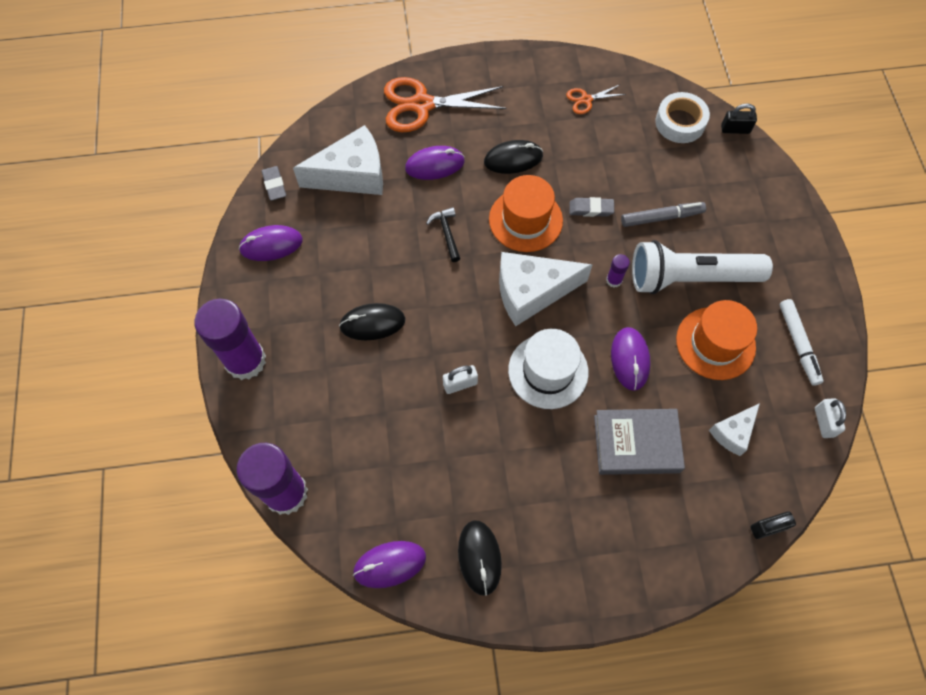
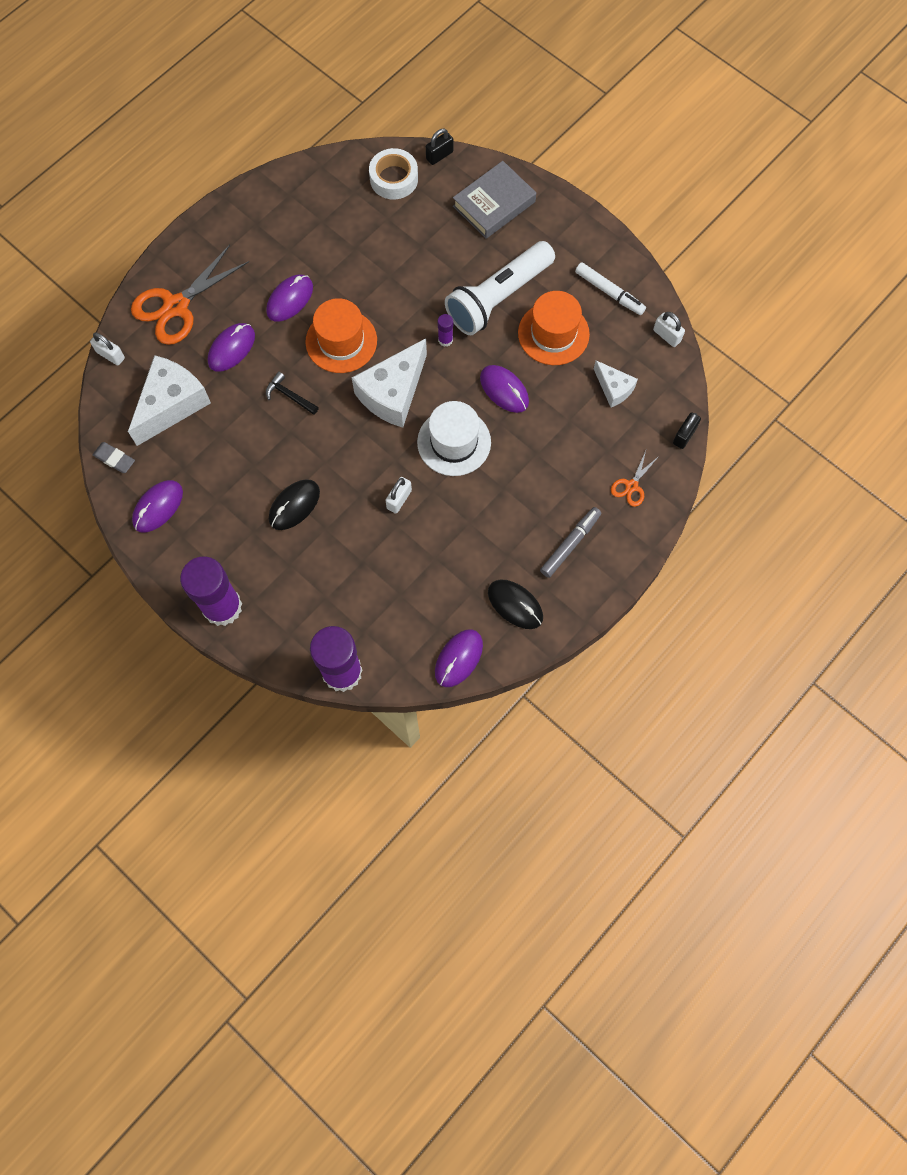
camera: 40 degrees left, 5 degrees up
(342, 107) = (110, 355): none -> white padlock
(513, 159) = (290, 299): black mouse -> purple mouse
(586, 100) = (305, 210): orange scissors -> orange scissors (631, 486)
(591, 209) = (383, 297): grey eraser -> none
(636, 443) = (556, 446): grey book -> grey book (494, 204)
(661, 217) = (441, 266): grey marker -> grey marker (570, 544)
(733, 432) = (614, 389): white cheese -> white cheese turned 45 degrees counterclockwise

